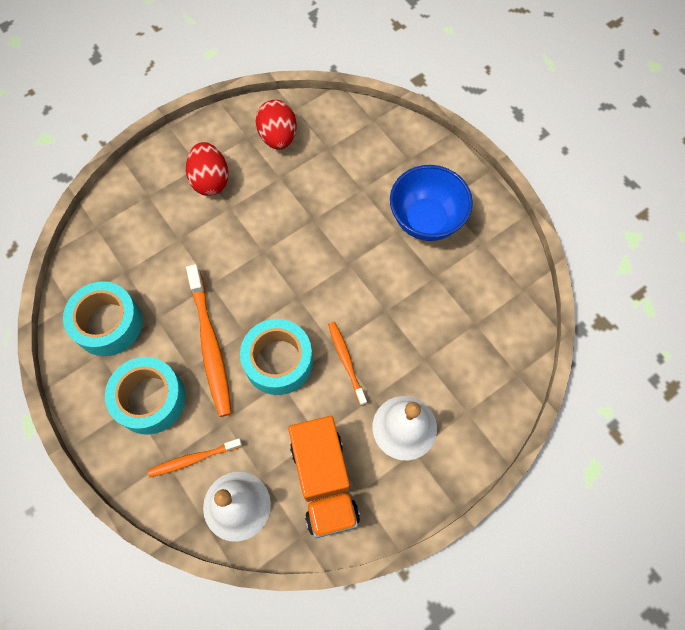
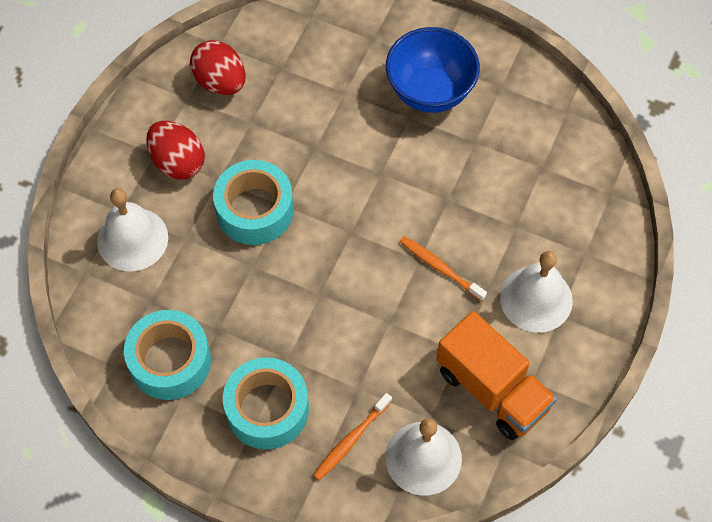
camera: 30 degrees left, 5 degrees down
(143, 220) = (132, 239): none -> white bell
(210, 345) = (293, 325): orange toothbrush -> none
(278, 361) = (373, 303): turquoise tape -> turquoise tape (255, 210)

